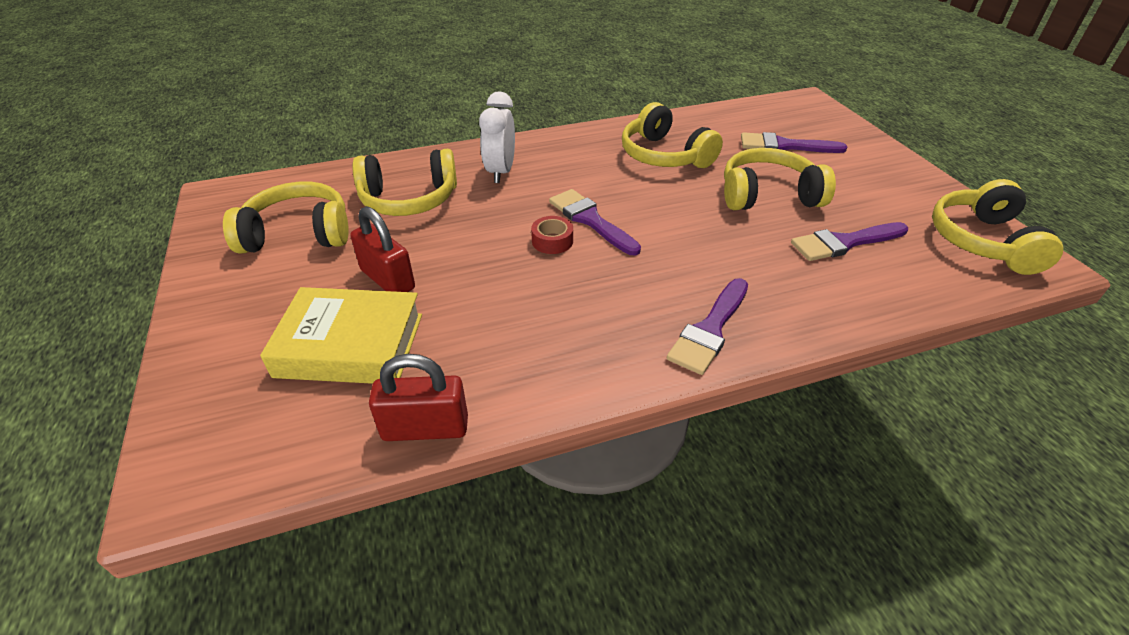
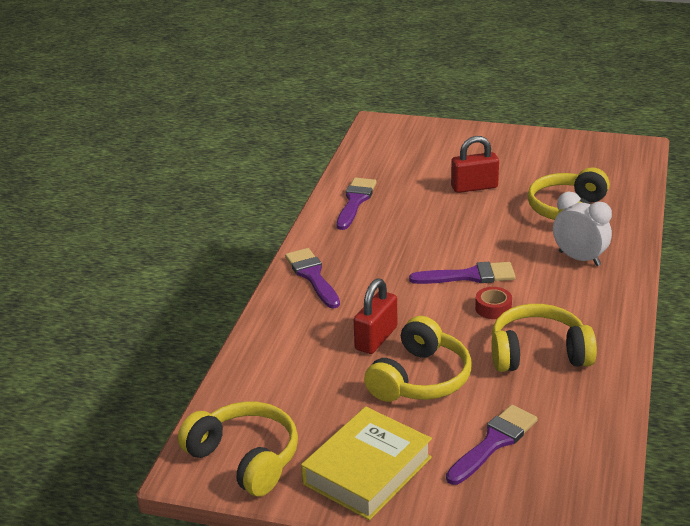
camera: 125 degrees right, 10 degrees down
(298, 234) = (556, 167): yellow headphones -> none
(350, 345) = (425, 168): yellow book -> yellow book (367, 470)
(425, 428) = (345, 176): red padlock -> red padlock (376, 338)
(552, 241) = (458, 252): red tape -> red tape (493, 308)
(844, 243) = (323, 380): purple brush -> purple brush (355, 201)

